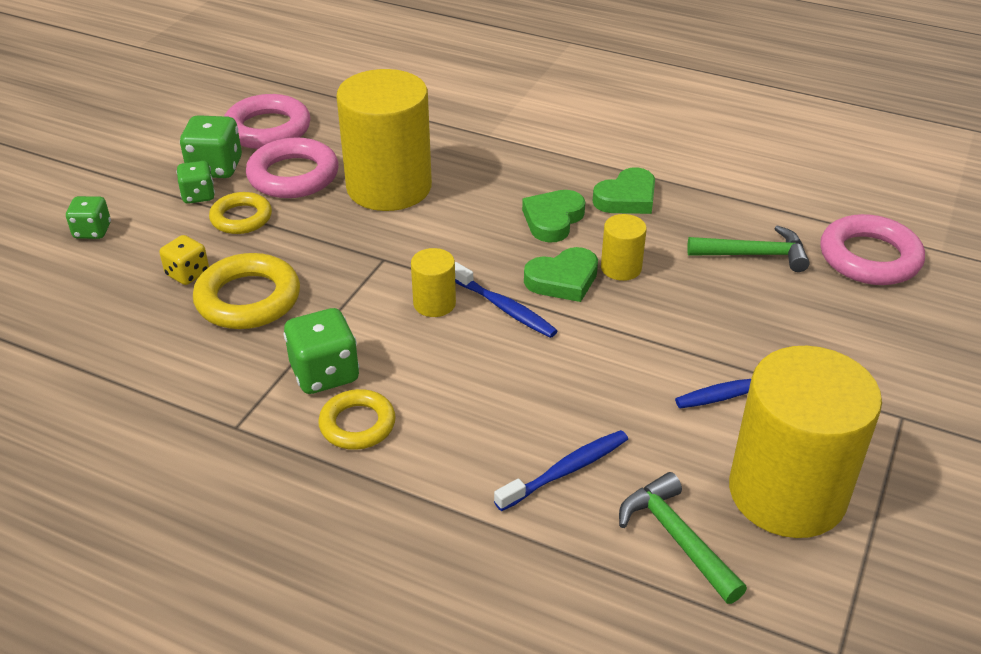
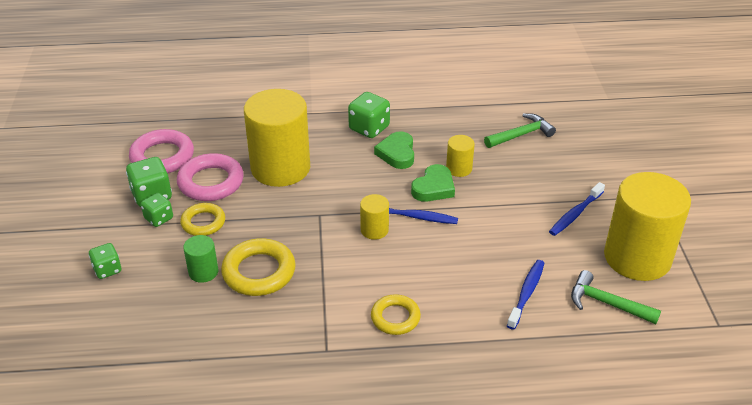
camera: 30 degrees left, 0 degrees up
(187, 274) = (203, 272): yellow dice -> green cylinder
(325, 373) = (349, 297): green dice -> green dice (369, 128)
(627, 198) = (427, 125): green heart -> none
(869, 257) = (578, 115): pink ring -> none

